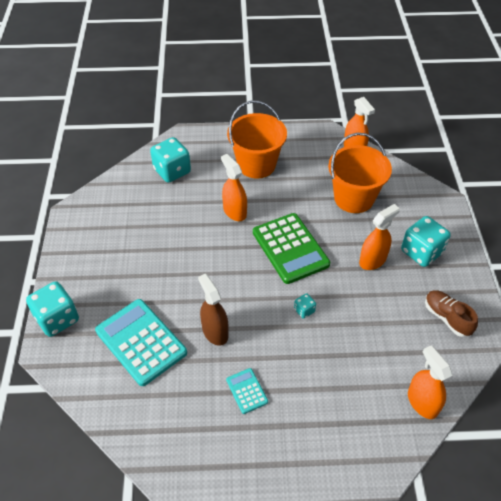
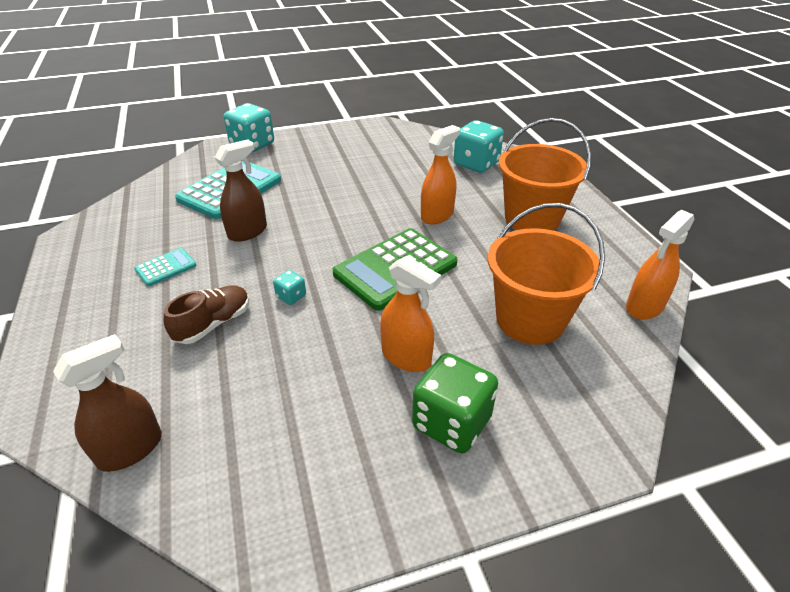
camera: 75 degrees right, 10 degrees down
(421, 252) = (451, 422): turquoise dice -> green dice
(422, 402) = (131, 449): orange spray bottle -> brown spray bottle
(447, 318) = (307, 475): brown shoe -> brown shoe (213, 324)

